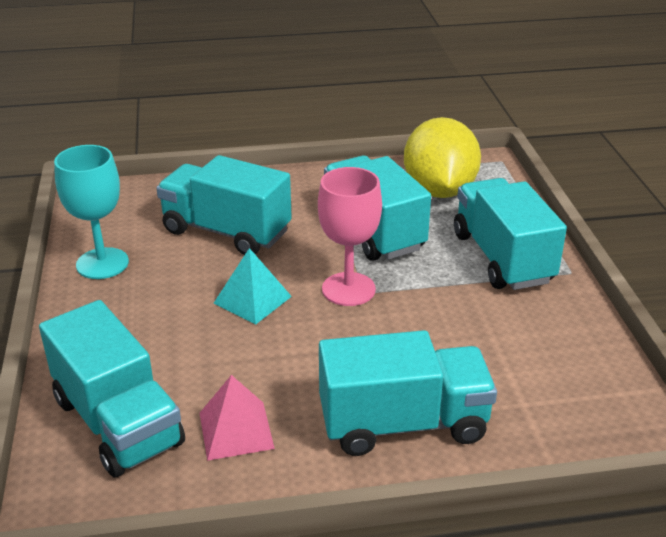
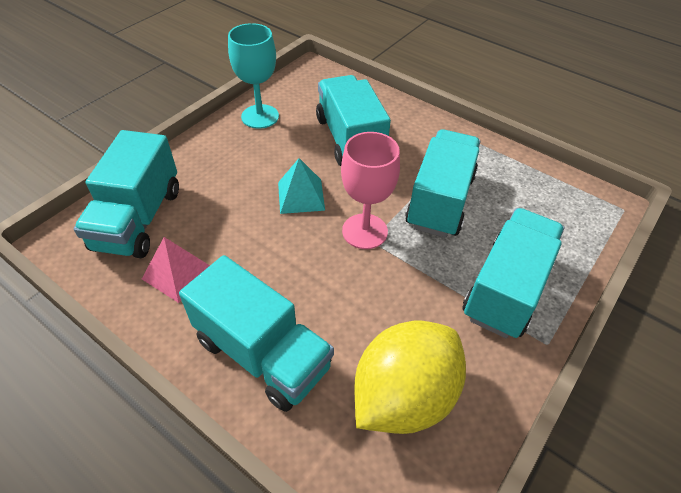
camera: 45 degrees right, 15 degrees up
(439, 190) = (534, 201): yellow lemon -> yellow lemon (403, 396)

